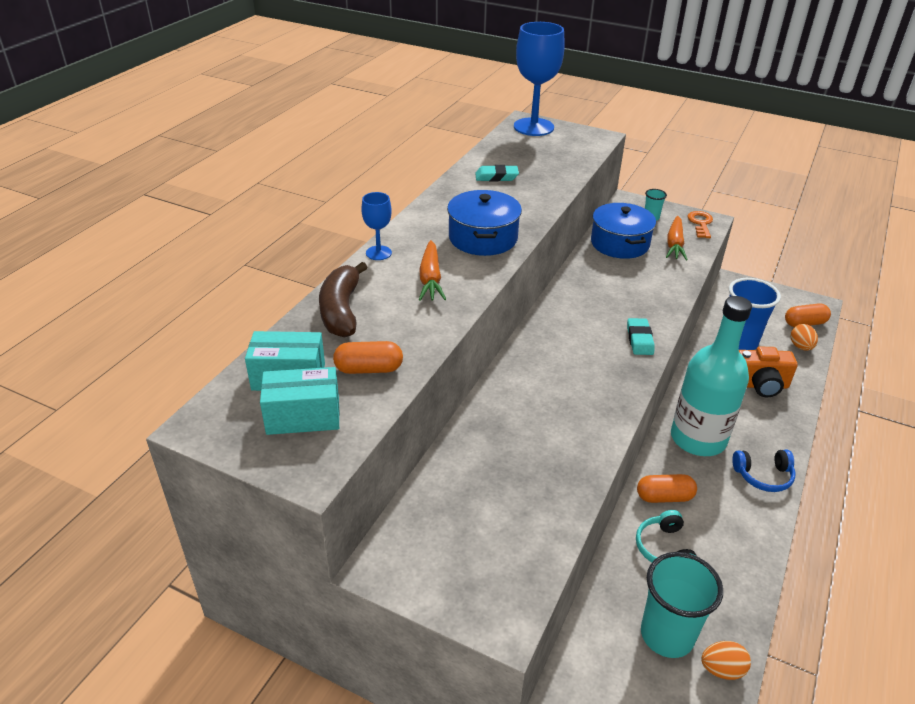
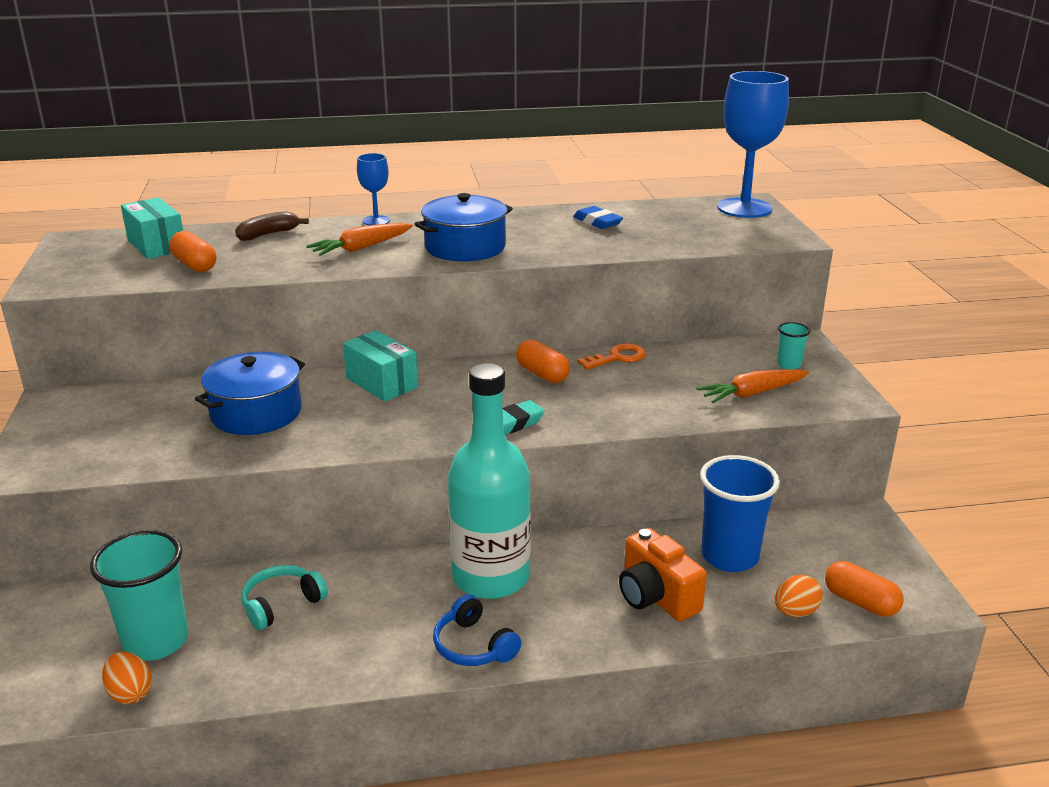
camera: 55 degrees right, 10 degrees down
(303, 416) = (111, 263): turquoise box -> turquoise box (382, 383)
(341, 310) = (268, 234): brown banana -> brown banana, size x0.65
(496, 177) = (597, 222): turquoise eraser -> blue eraser
(620, 243) = (694, 363): blue pot -> blue pot (256, 413)
(664, 497) = (364, 581): orange capsule -> orange capsule (542, 374)
(700, 223) = (835, 397): orange key -> orange key (617, 358)

